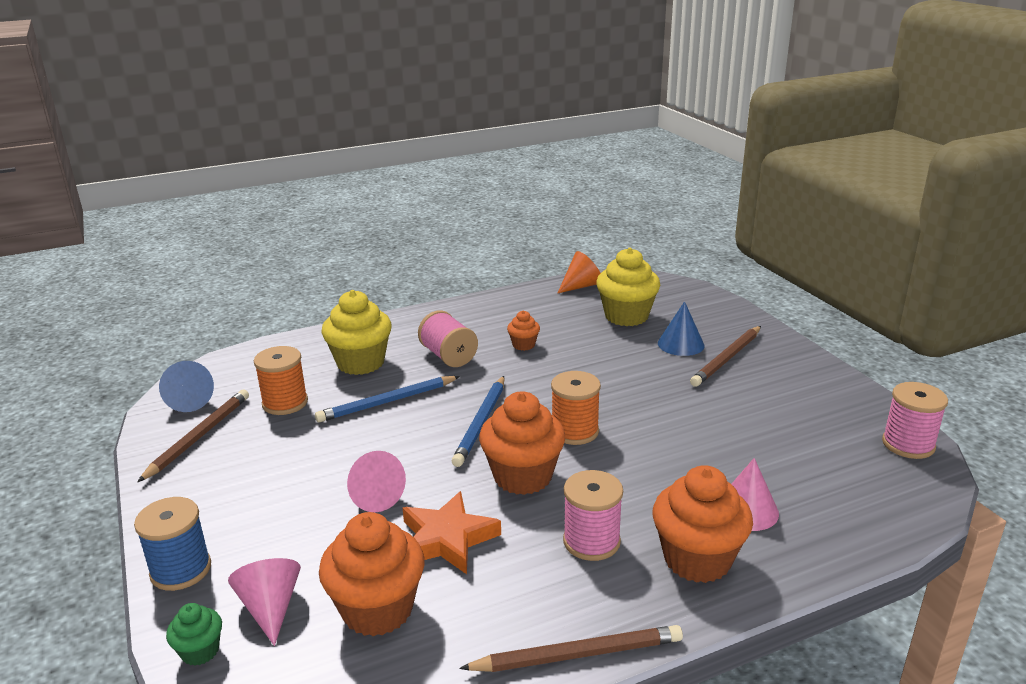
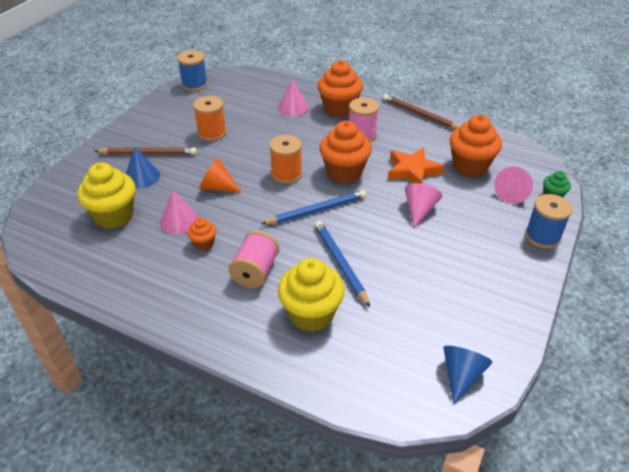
camera: 130 degrees left, 15 degrees up
(199, 437) = (478, 326): brown pencil -> none
(285, 403) = (399, 314): orange spool -> orange spool (212, 133)
(387, 402) = (340, 263): blue pencil -> blue pencil turned 135 degrees counterclockwise
(575, 343) = (179, 220): none -> pink cone
(581, 286) = (67, 265): orange cone -> orange cone (217, 187)
(908, 444) = (195, 84): pink spool -> blue spool

